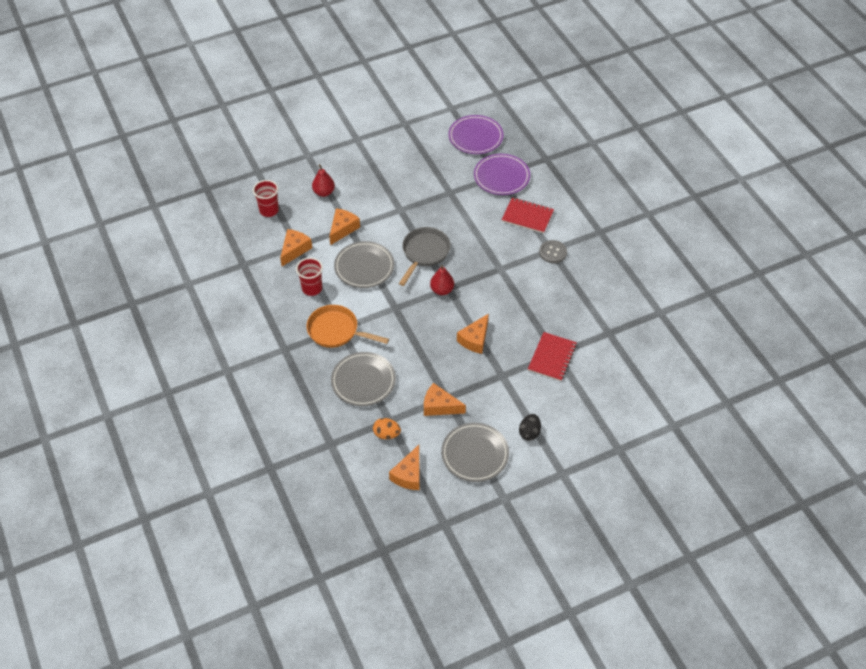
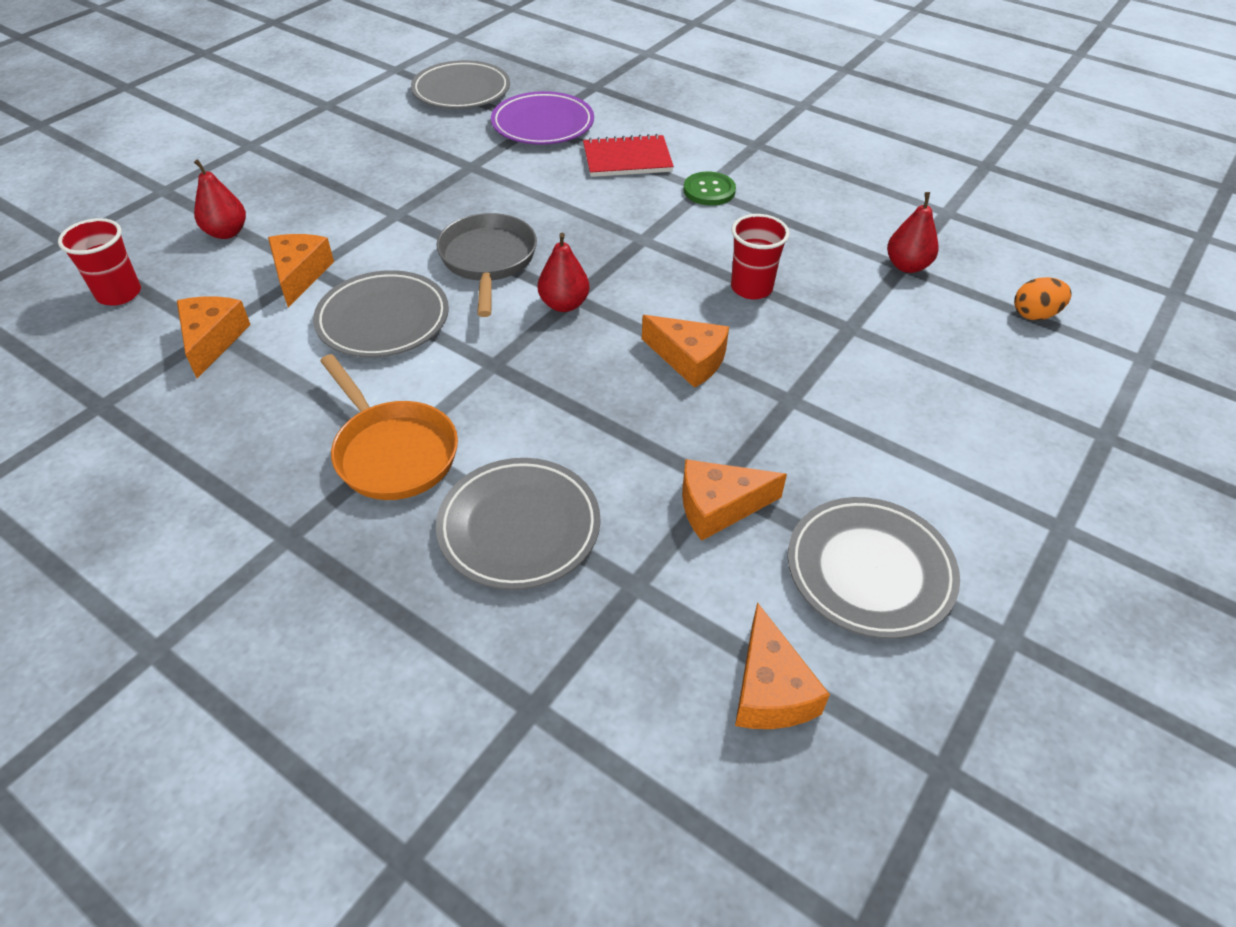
camera: 30 degrees left, 5 degrees down
(312, 288) = (290, 394): red cup -> red cup (751, 288)
(336, 331) = (393, 452): orange pan -> orange pan turned 120 degrees counterclockwise
(386, 434) = (651, 619): orange egg -> orange egg (1035, 315)
(475, 137) = (461, 91): purple plate -> grey plate
(475, 339) = (689, 359): orange cheese -> orange cheese turned 60 degrees counterclockwise
(529, 433) = (931, 479): black egg -> none
(552, 252) = (709, 190): grey button -> green button
(552, 358) = (850, 336): red notebook -> none
(611, 334) = (907, 266): none -> red pear

